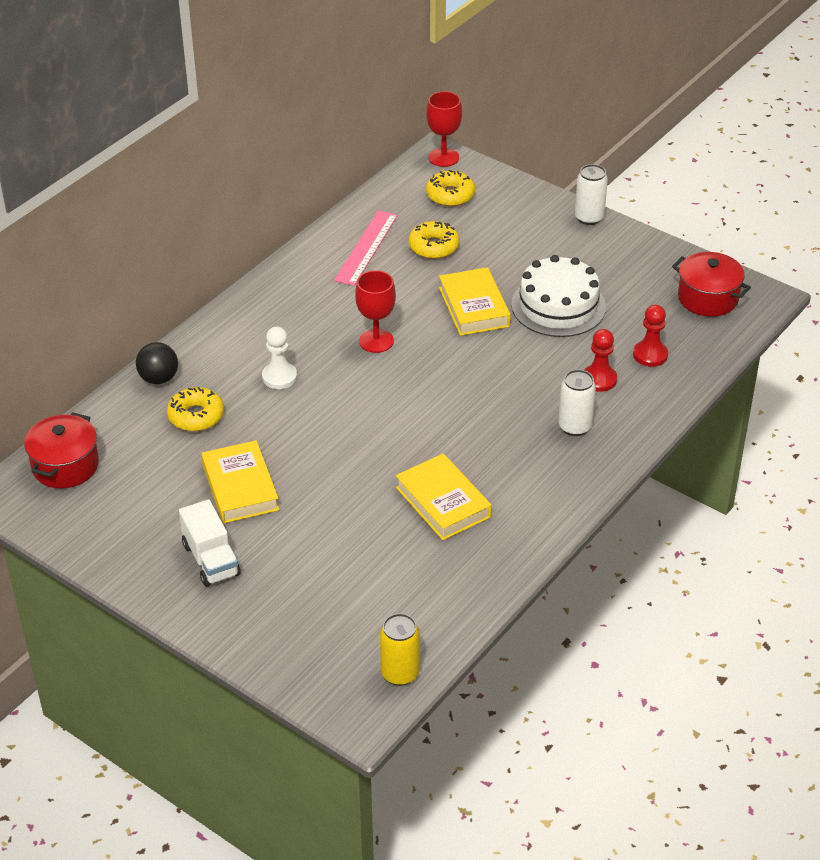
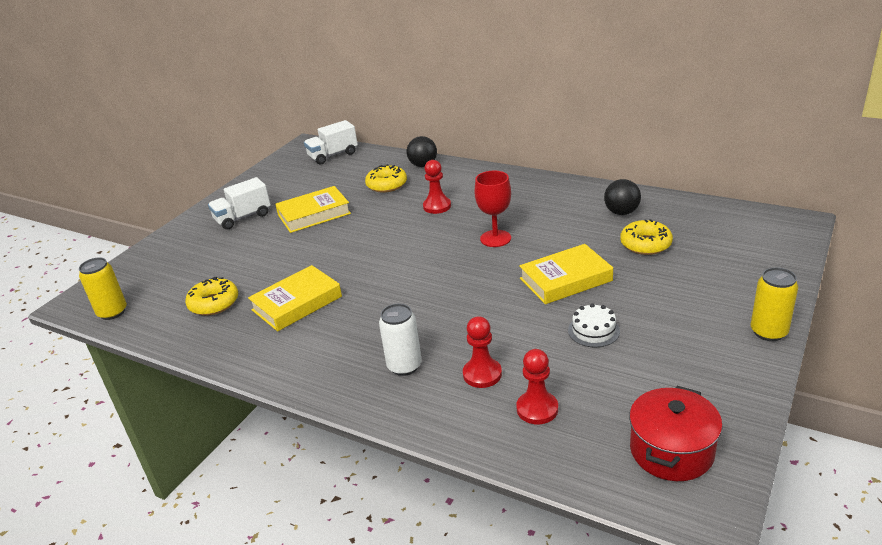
camera: 85 degrees right, 10 degrees down
(65, 466) = (333, 155): red pot -> white truck
(279, 377) = (437, 206): white pawn -> red pawn
(366, 247) = (621, 212): pink ruler -> black ball
(443, 157) = (796, 227): red goblet -> none
(450, 195) = (735, 240): yellow donut -> yellow donut (214, 303)
(558, 306) = (593, 331): white cake -> white cake, size x0.49
(589, 218) = (768, 332): white can -> yellow can

